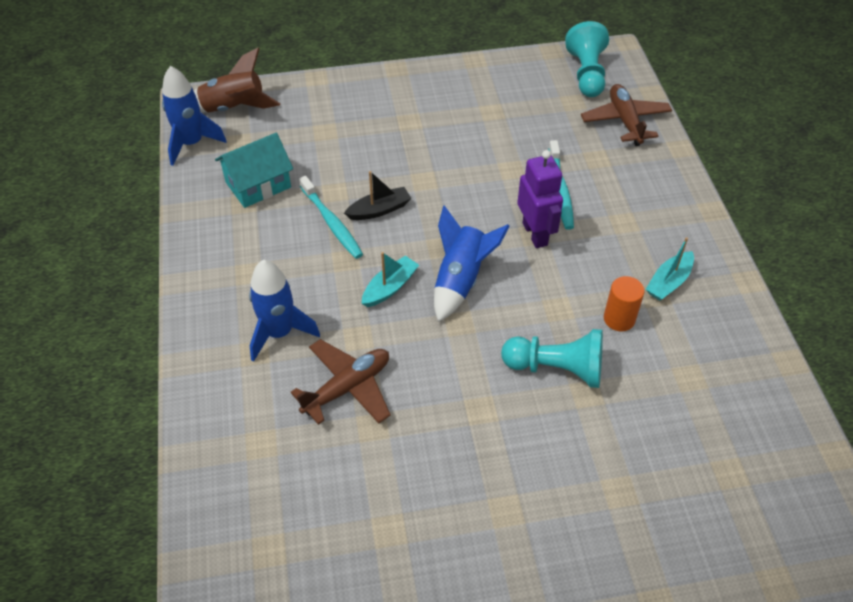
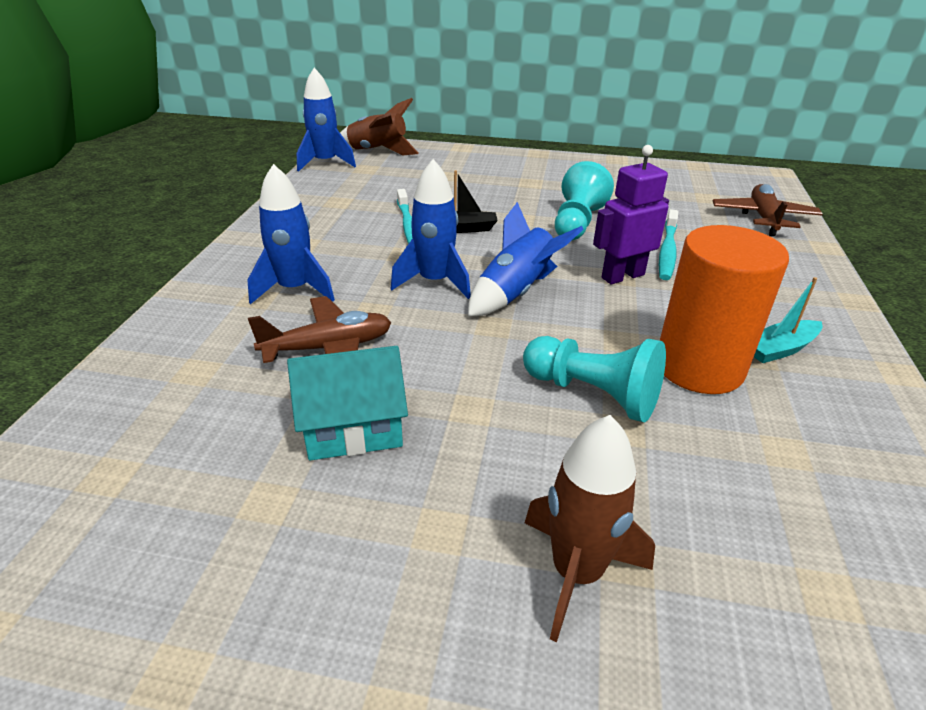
camera: 20 degrees right, 15 degrees down
(258, 185) = (361, 194): turquoise house -> turquoise house (353, 427)
(390, 287) = (434, 282): turquoise boat -> blue rocket
(535, 234) = (622, 276): purple robot -> purple robot turned 120 degrees counterclockwise
(586, 74) = (730, 183): turquoise pawn -> turquoise pawn (577, 223)
(595, 510) = (576, 573): none -> brown rocket
(619, 319) = (699, 367): orange cylinder -> orange cylinder, size x2.04

